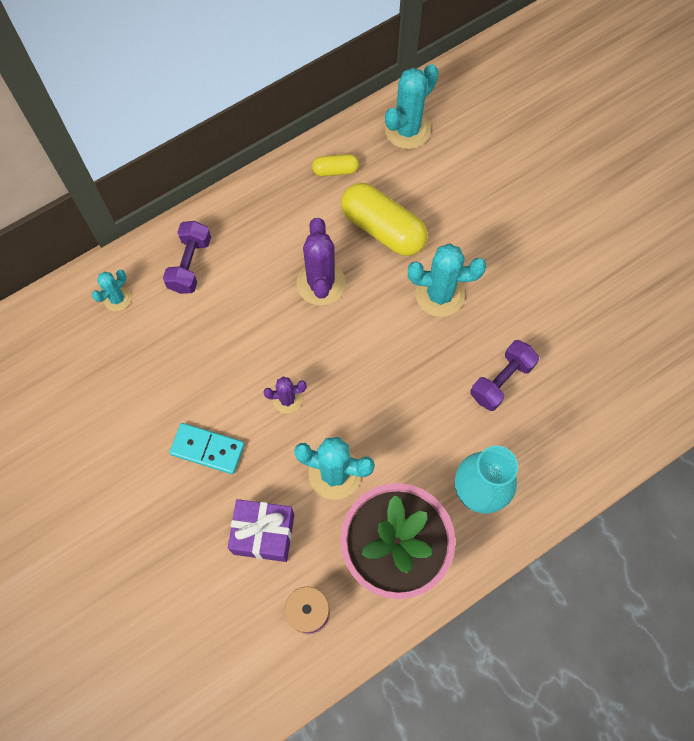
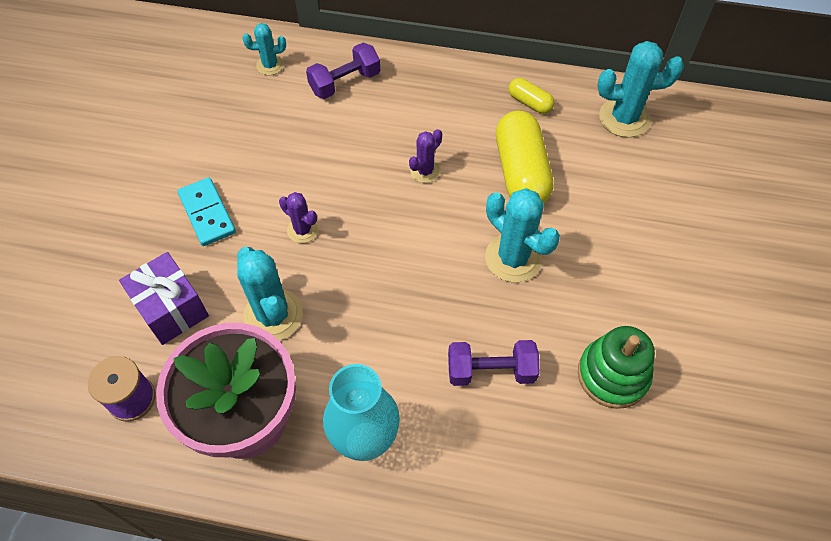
camera: 45 degrees right, 10 degrees down
(321, 283) = (425, 171): purple cactus -> purple cactus, size x0.56
(569, 317) = (613, 375): none -> green stacking toy

